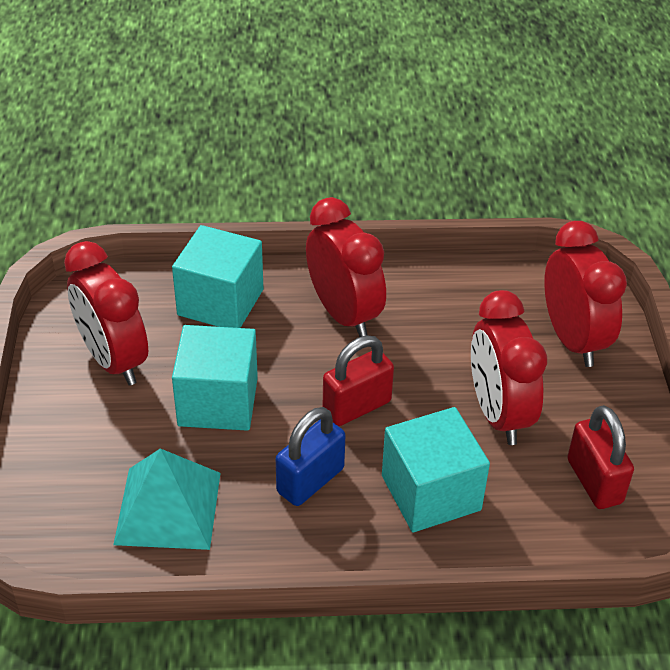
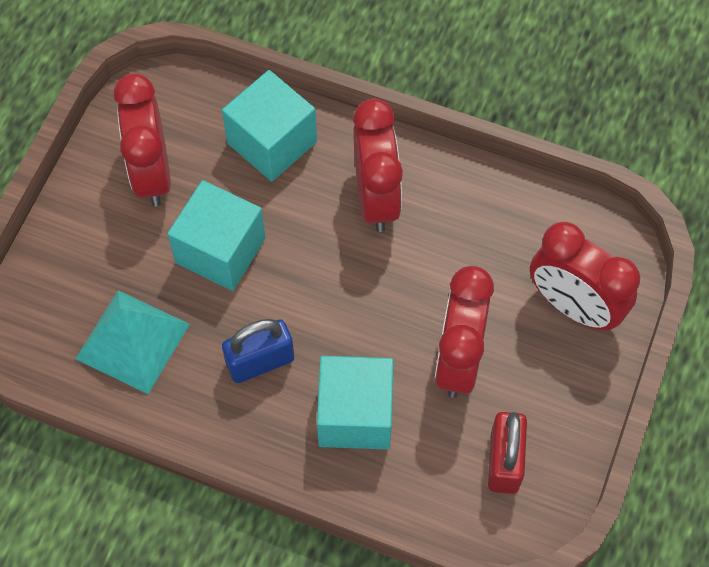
camera: 25 degrees right, 20 degrees up
(357, 406) = (337, 302): red padlock -> none
(572, 340) = (573, 306): red clock -> red clock turned 120 degrees clockwise

